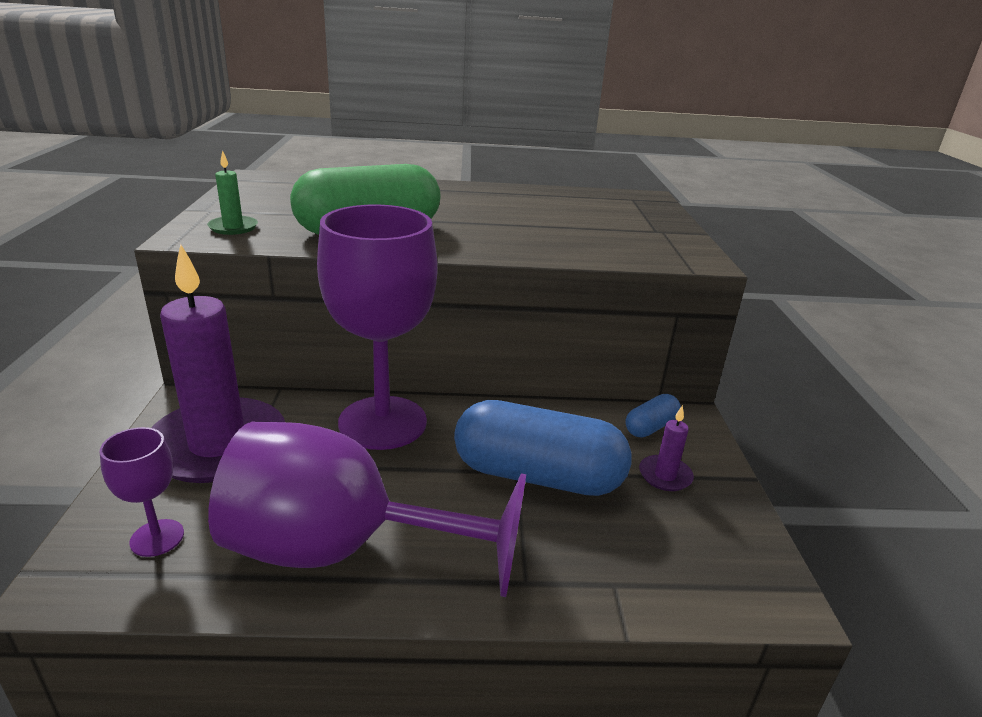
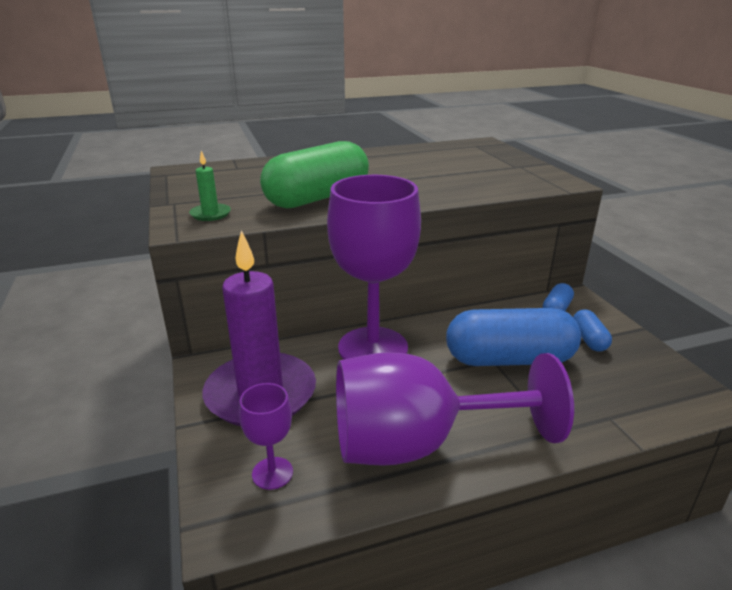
camera: 15 degrees left, 0 degrees up
(665, 475) = (589, 339): purple candle -> blue capsule

